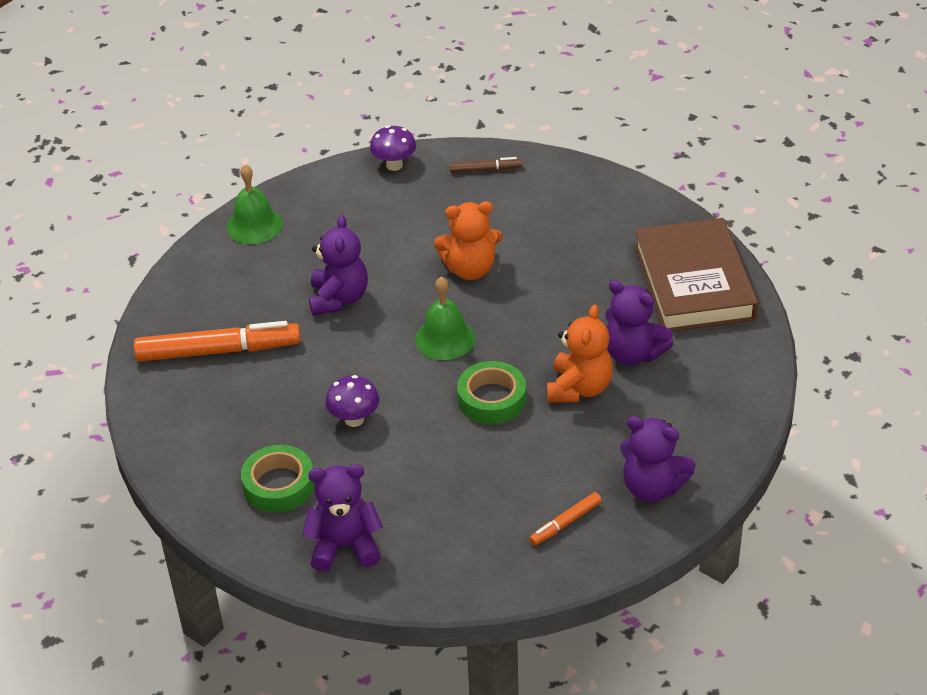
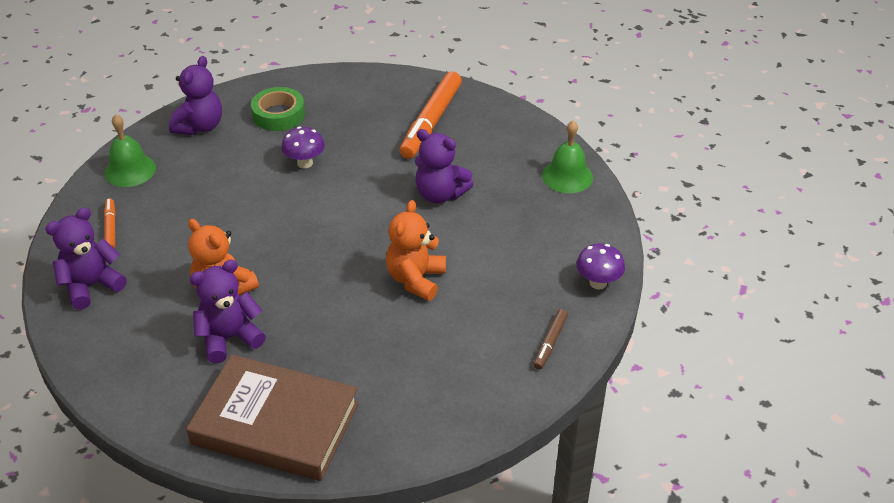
camera: 115 degrees right, 0 degrees up
(445, 338) = (346, 235): green bell -> green bell (130, 170)
(492, 399) = (259, 236): green tape -> none

